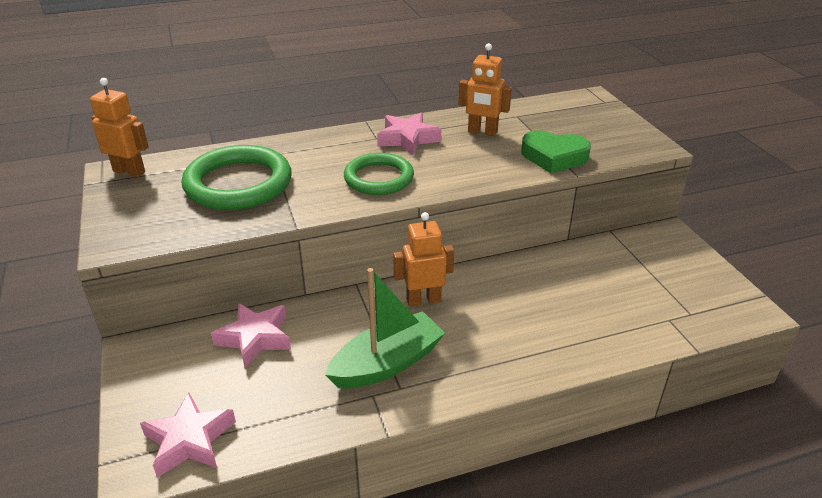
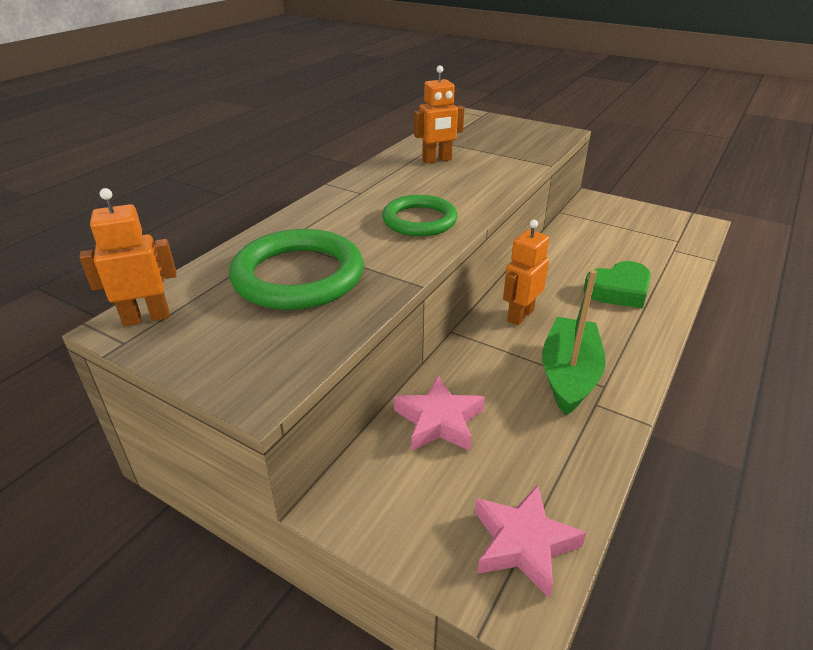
camera: 40 degrees left, 0 degrees up
(408, 139) = (388, 184): pink star -> none
(554, 157) = (516, 159): green heart -> green heart (618, 290)

